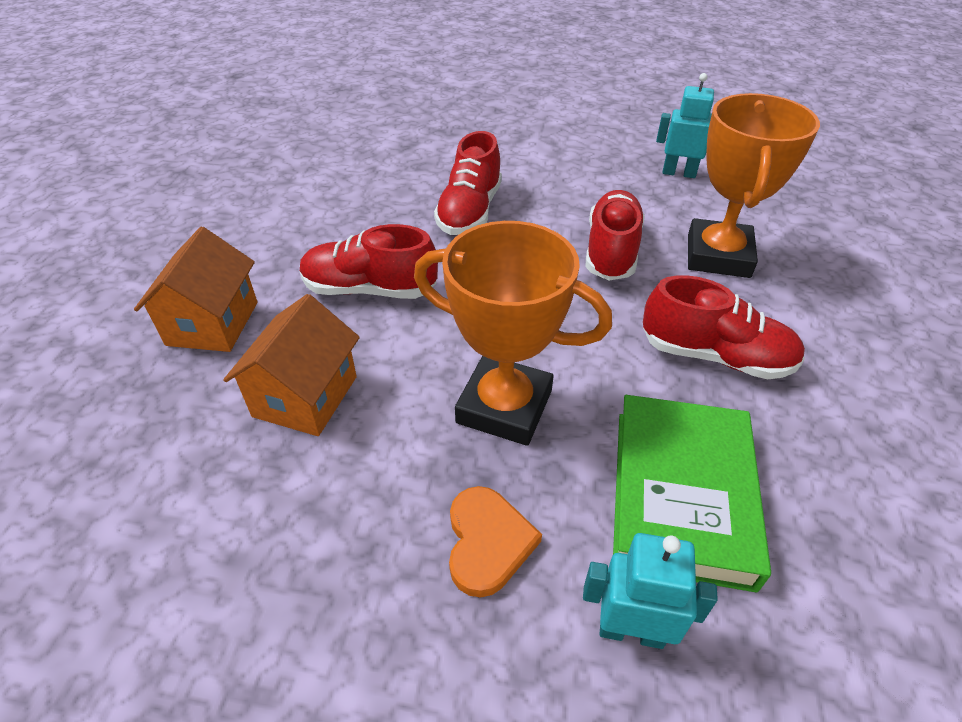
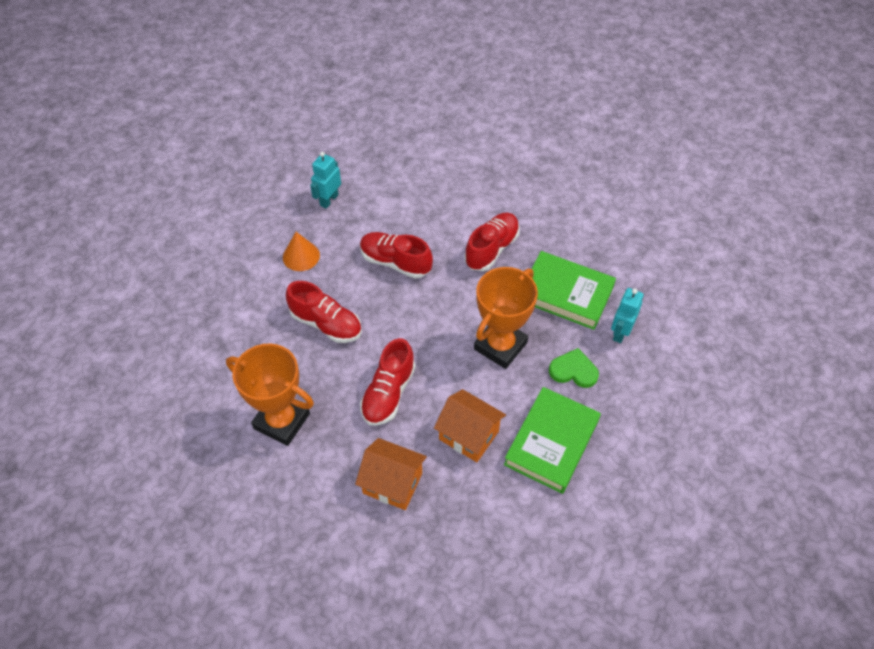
camera: 75 degrees left, 10 degrees up
(301, 529) = (551, 442): none -> green book
(487, 542) = (573, 370): orange heart -> green heart
(569, 171) = (301, 256): none -> orange cone
(718, 256) = (417, 215): orange trophy -> orange trophy (282, 421)

